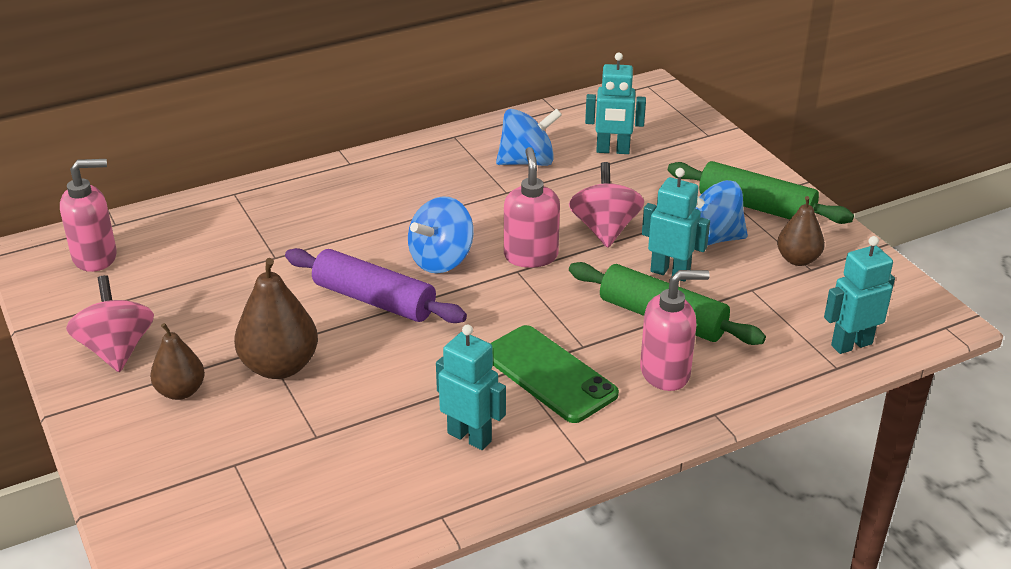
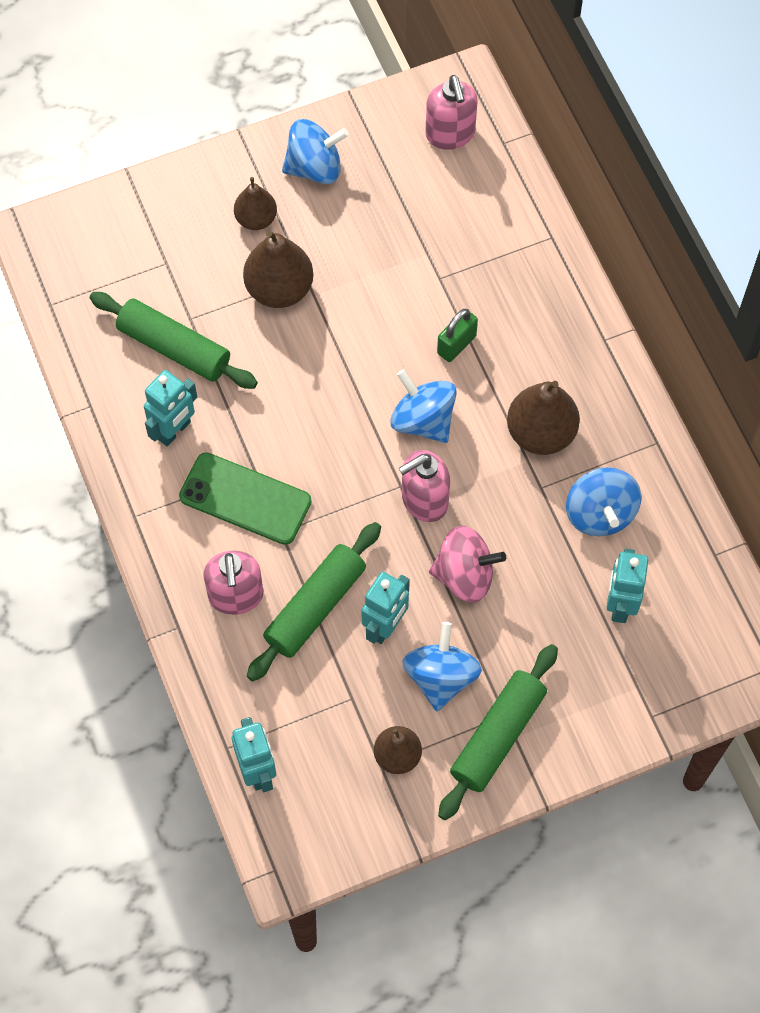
camera: 95 degrees right, 30 degrees up
(116, 350) = (315, 167): pink spinning top -> blue spinning top
(354, 243) = (456, 344): none -> green padlock
(357, 446) = (174, 348): none -> green rolling pin
(374, 300) = (366, 361): purple rolling pin -> none
(450, 193) = (541, 433): none -> brown pear
(530, 256) = (424, 500): pink soap dispenser -> pink soap dispenser turned 150 degrees clockwise
(549, 374) = (245, 499): green phone -> green phone turned 60 degrees clockwise

